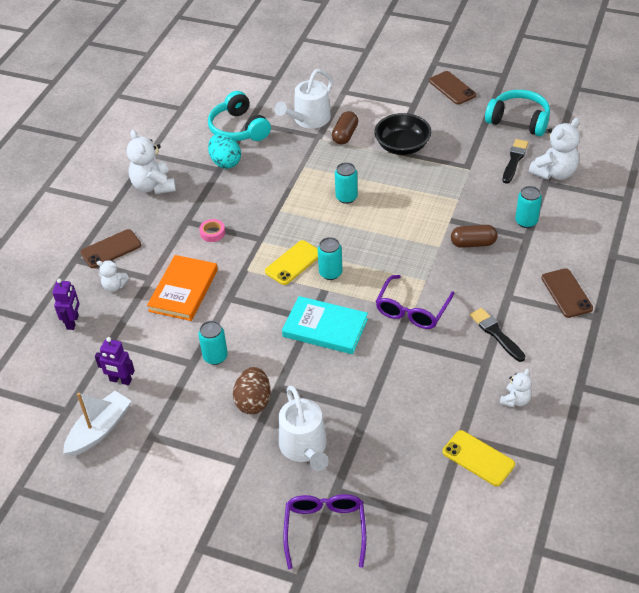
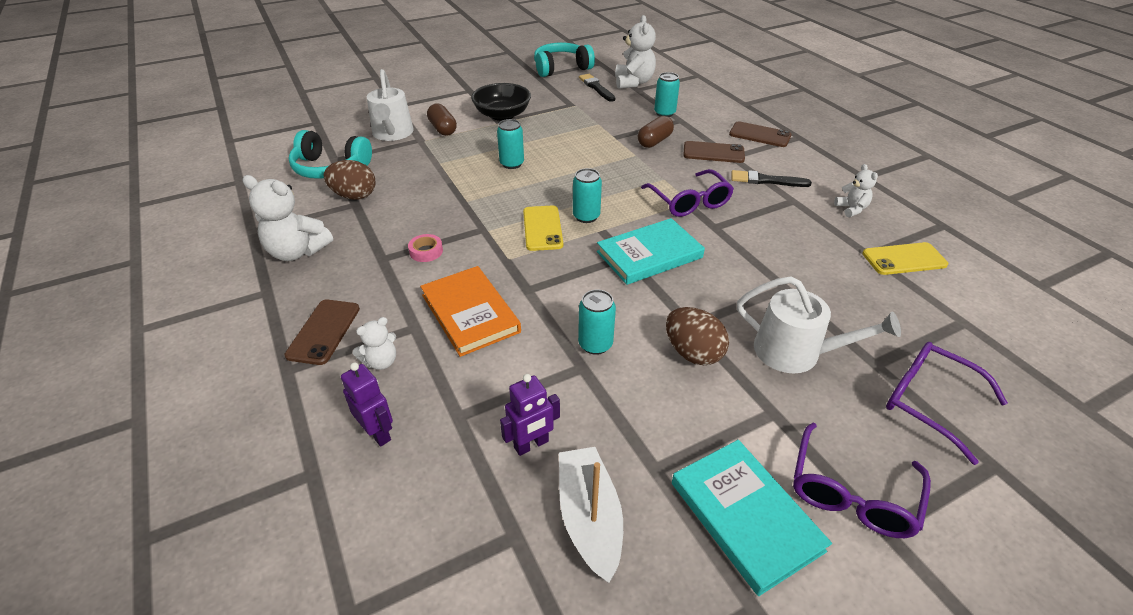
camera: 50 degrees left, 5 degrees down
(156, 487) = (745, 516): none -> turquoise book
(213, 523) = (851, 493): none -> purple glasses
(225, 162) = (354, 196): turquoise egg -> brown egg
(452, 88) = (483, 71): brown phone -> brown phone (713, 153)

